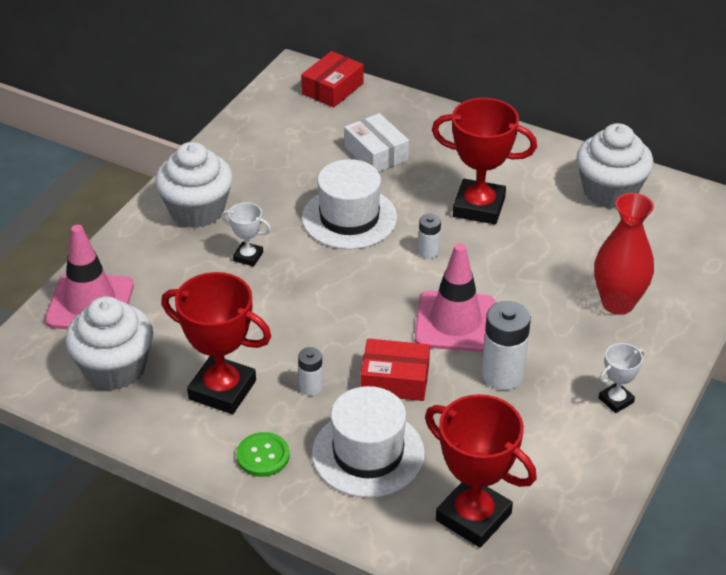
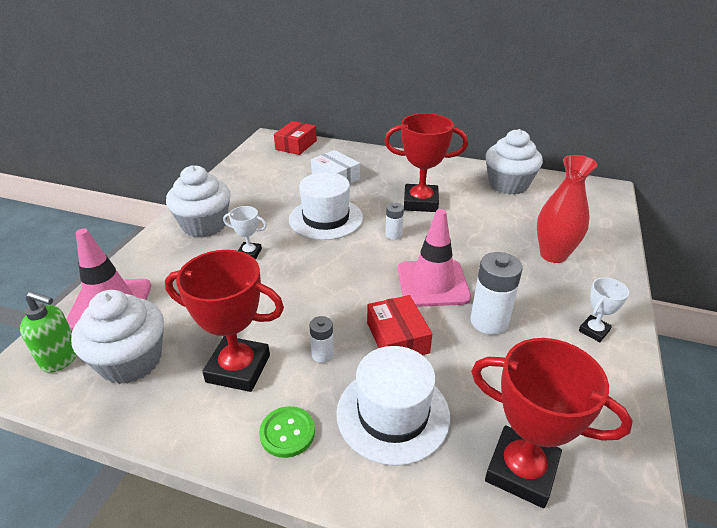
camera: 10 degrees left, 5 degrees down
(45, 356) = (61, 358): none -> green soap dispenser
(395, 380) = (397, 338): red box -> red box turned 75 degrees clockwise

